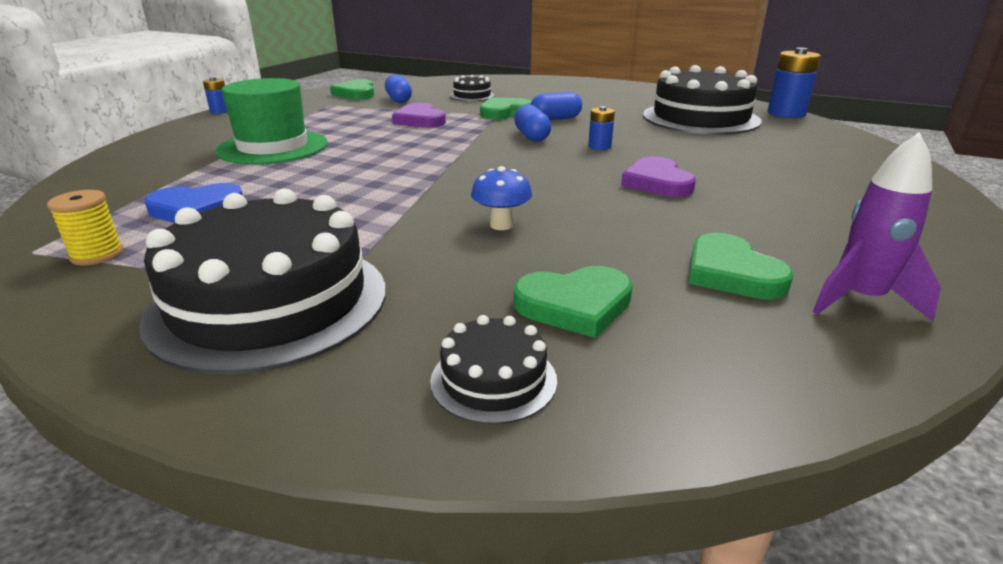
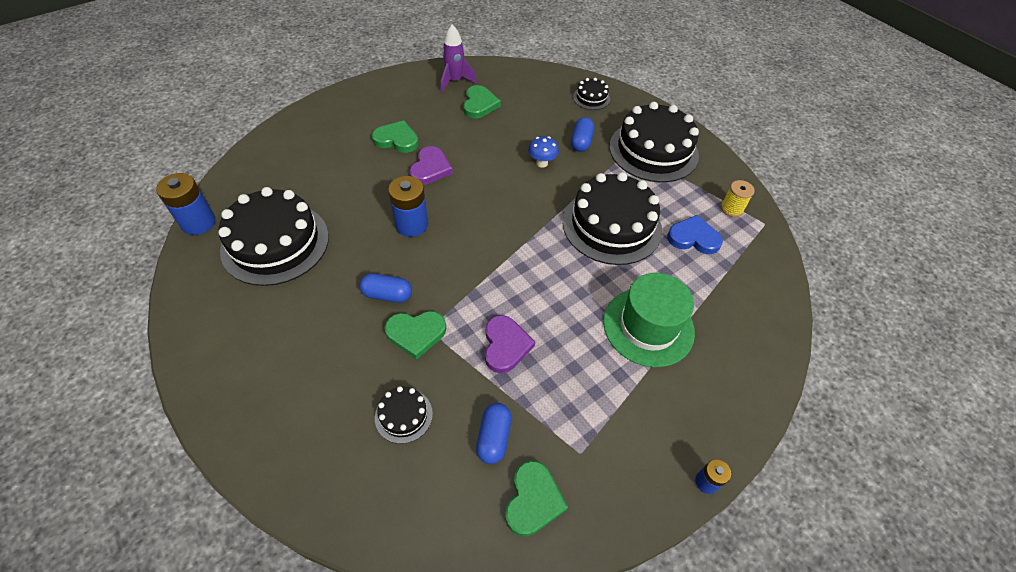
camera: 155 degrees left, 25 degrees up
(339, 194) = (612, 225): none -> black cake
(531, 136) = (441, 263): blue capsule -> blue capsule (581, 142)
(575, 305) = (548, 112): green heart -> green heart (397, 139)
(599, 146) = (411, 225): blue battery -> blue battery, size x1.86

